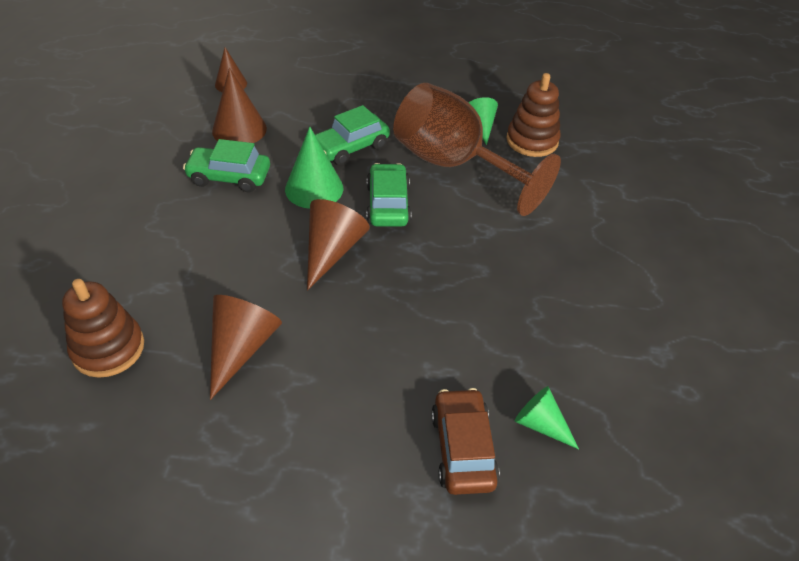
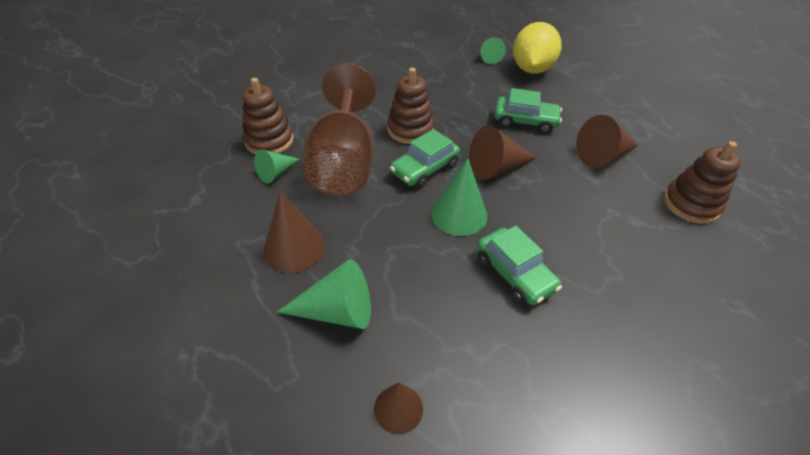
camera: 130 degrees left, 0 degrees up
(239, 129) = (457, 323): brown cone -> brown cone (294, 248)
(315, 94) = (337, 311): none -> green cone
(351, 147) = (388, 227): green car -> green car (525, 121)
(455, 231) = (410, 130): none -> brown stacking toy
(462, 448) = (531, 69): brown car -> yellow lemon

